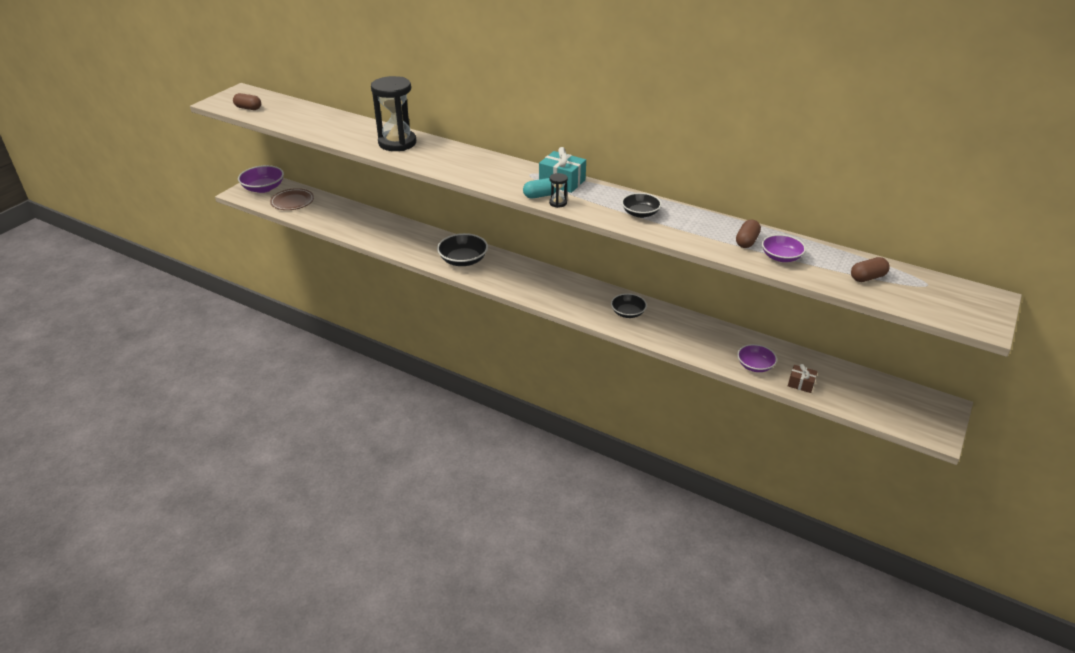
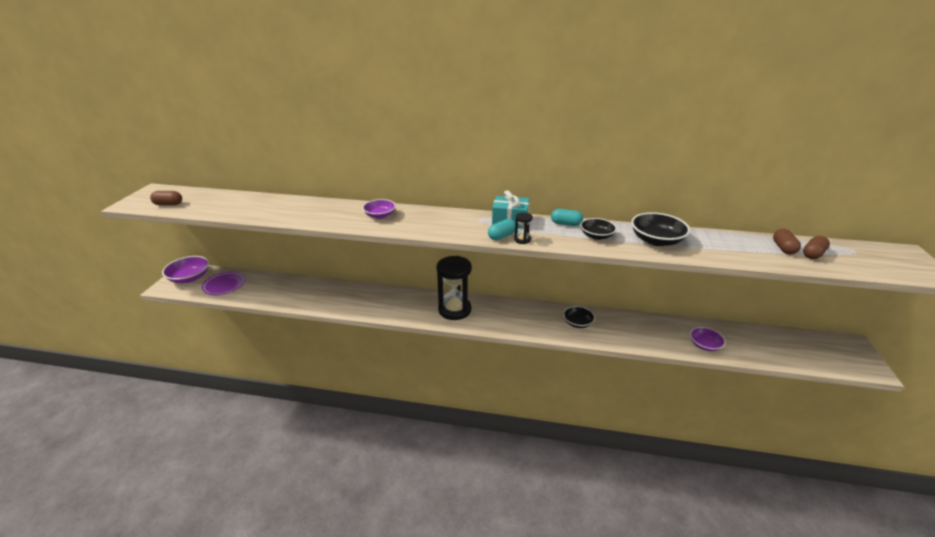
camera: 20 degrees left, 5 degrees down
(292, 202) = (224, 285): brown plate -> purple plate
(397, 143) = (338, 212): black hourglass -> black hourglass (454, 310)
(463, 260) = (412, 307): black bowl -> black bowl (656, 240)
(619, 195) = (566, 224): none -> turquoise capsule
(746, 241) = (699, 243): brown capsule -> brown capsule (783, 248)
(781, 257) = (737, 251): purple bowl -> purple bowl (380, 215)
(801, 384) = (748, 352): brown gift -> none

